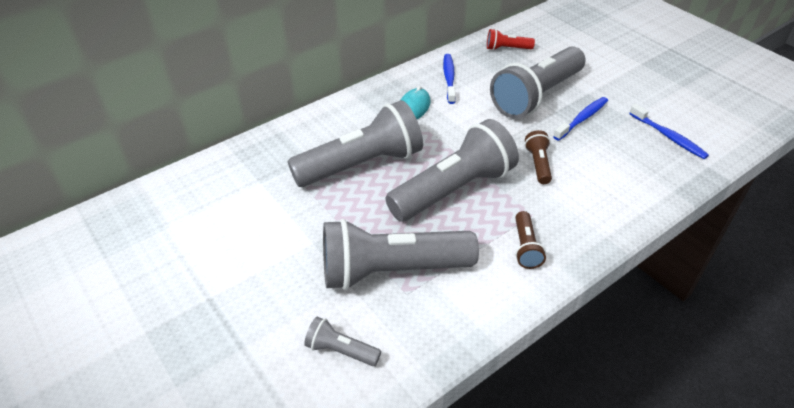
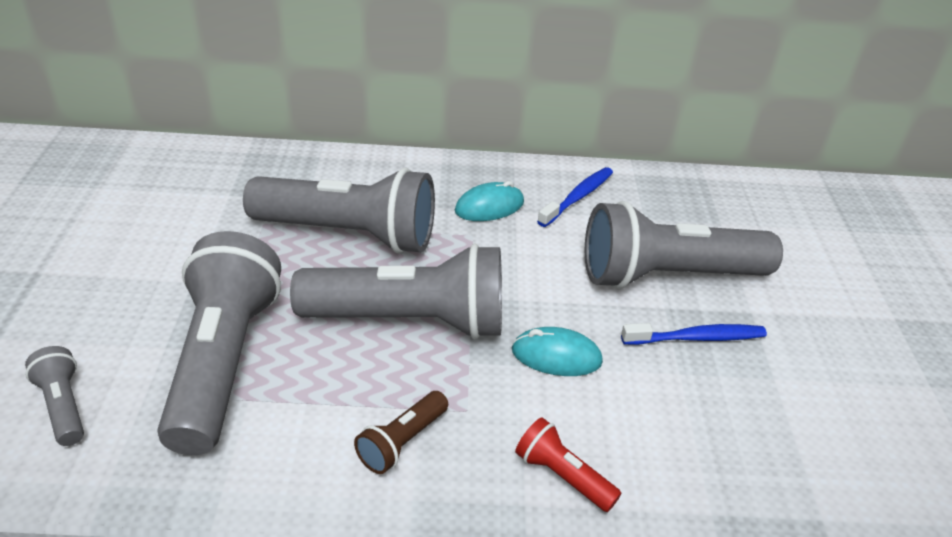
camera: 35 degrees right, 5 degrees down
(392, 270) = (223, 362): grey flashlight -> grey flashlight turned 60 degrees clockwise
(507, 49) = (703, 201): red flashlight -> red flashlight (562, 476)
(538, 164) = (556, 356): brown flashlight -> turquoise mouse
(668, 136) = (806, 437): blue toothbrush -> none

